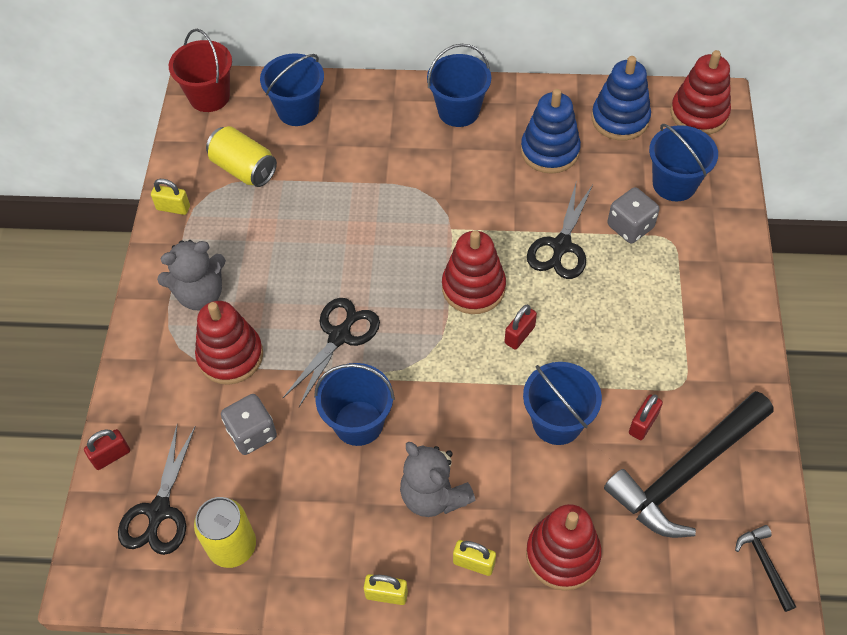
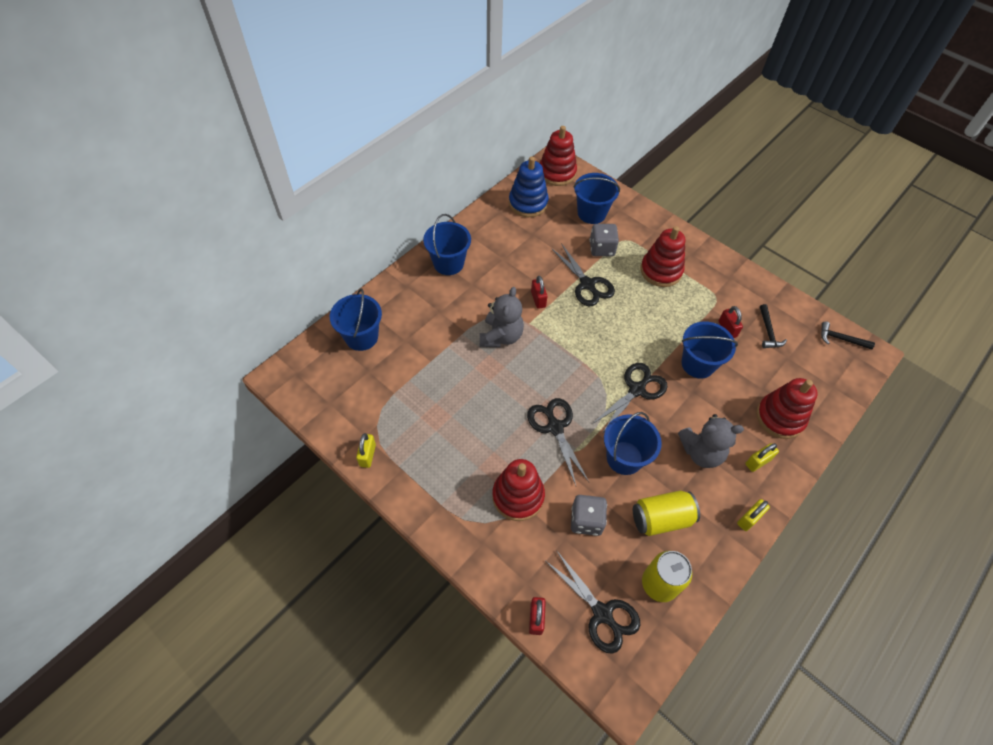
camera: 55 degrees left, 0 degrees up
(173, 208) = (367, 455): yellow padlock -> yellow padlock turned 45 degrees counterclockwise
(200, 294) = (454, 483): grey teddy bear -> grey teddy bear (501, 336)
(209, 96) = (296, 376): red bucket -> none
(244, 169) = (377, 395): yellow can -> yellow can (661, 518)
(460, 382) = (637, 389): none -> black scissors
(473, 288) = (579, 341): red stacking toy -> red stacking toy (661, 271)
(519, 335) = (629, 342): red padlock -> red padlock (538, 299)
(549, 151) = (519, 245): blue stacking toy -> none
(687, 471) = (768, 331): black hammer -> black hammer, size x0.43

